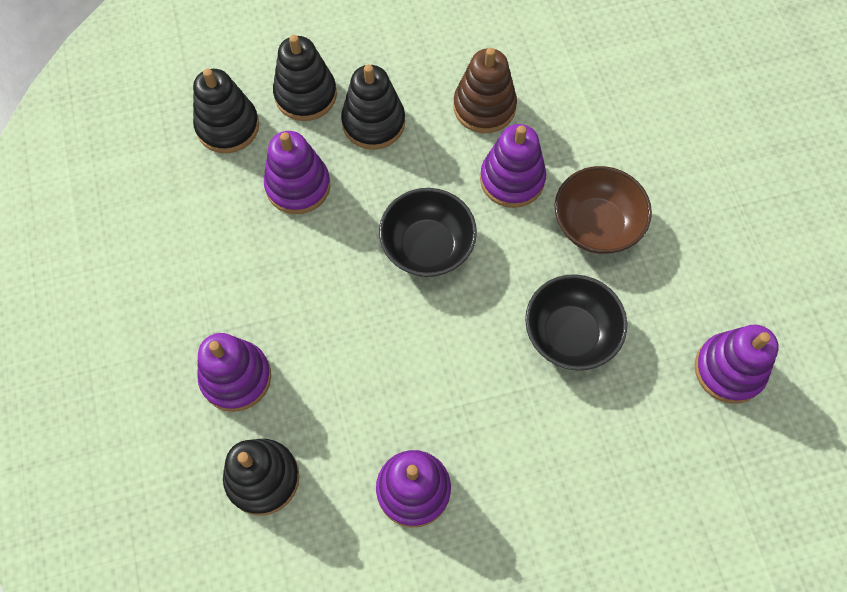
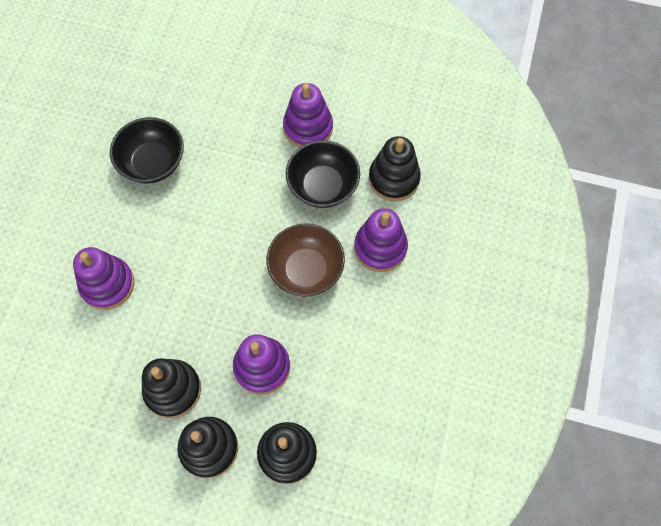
camera: 150 degrees left, 0 degrees up
(427, 246) = (200, 267): black bowl -> black bowl (323, 186)
(484, 107) = (82, 355): brown stacking toy -> none
(596, 225) = (79, 221): brown bowl -> brown bowl (306, 270)
(729, 369) = (79, 95): purple stacking toy -> none

